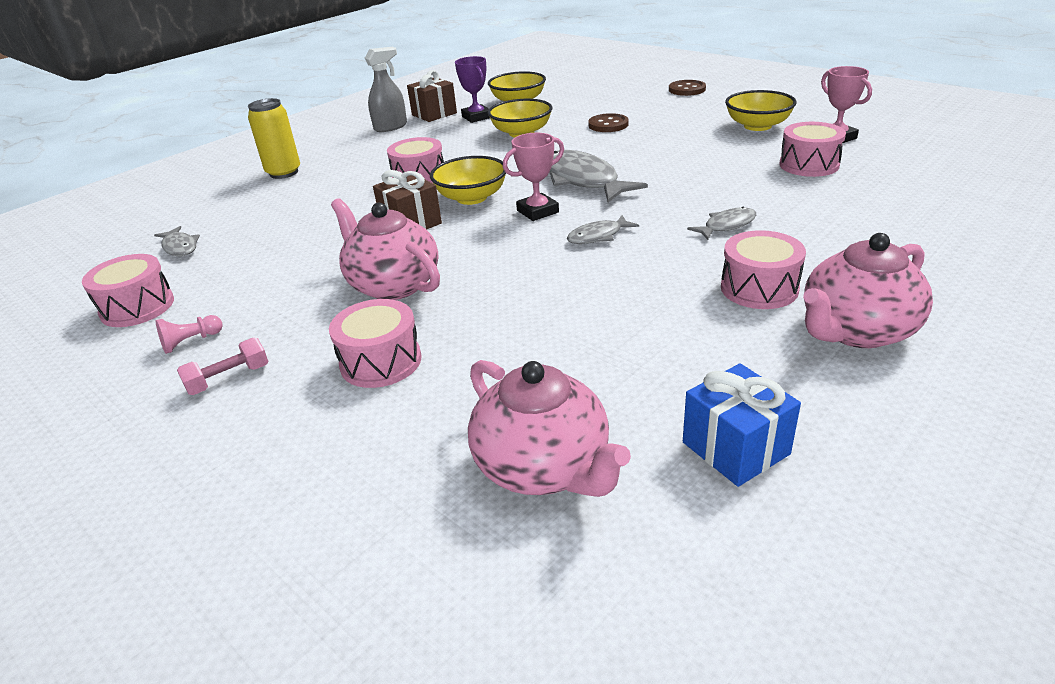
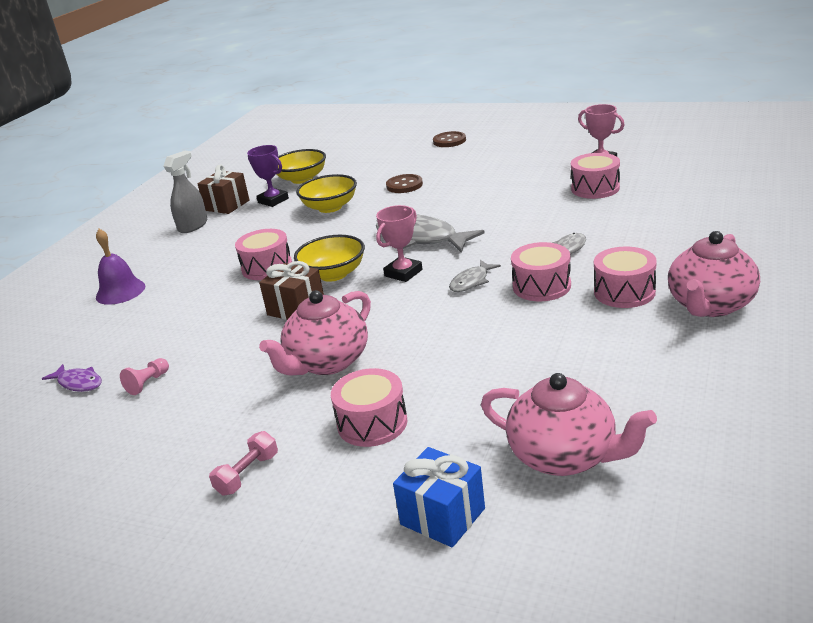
camera: 20 degrees left, 5 degrees down
(137, 307) = (91, 444): pink drum -> pink drum (541, 286)
(180, 247) = (78, 383): grey fish -> purple fish
(191, 342) = (179, 457): pink pawn -> pink pawn (148, 383)
(284, 173) = (120, 291): yellow can -> purple bell
(393, 285) = (327, 362): pink teapot -> pink teapot turned 75 degrees counterclockwise
(735, 448) = (685, 404): blue gift -> blue gift (442, 516)
(757, 126) = (532, 163): yellow bowl -> none

